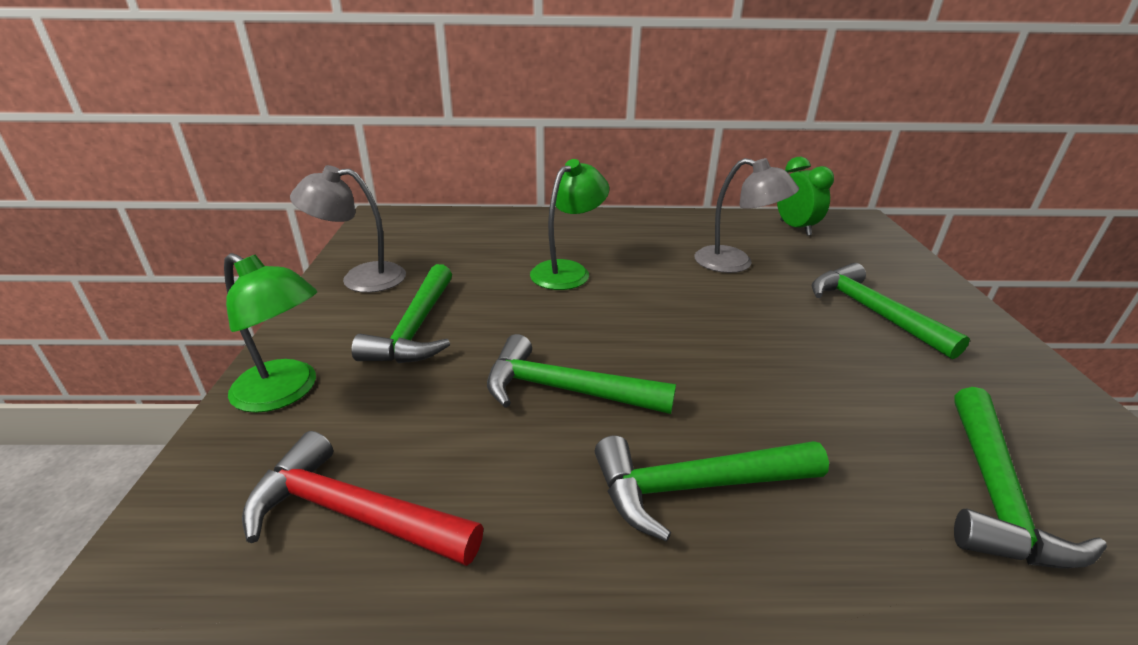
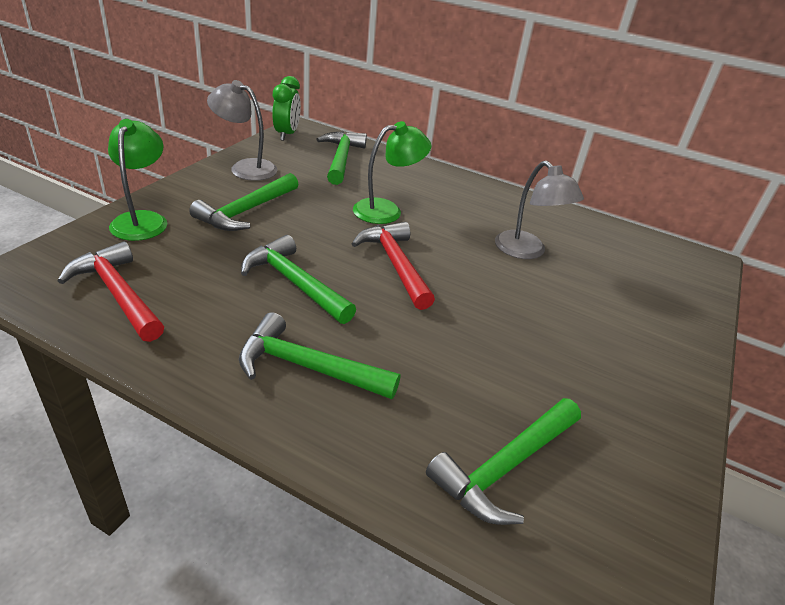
camera: 25 degrees right, 5 degrees up
(286, 392) = (142, 220): green lamp -> green lamp turned 150 degrees counterclockwise
(641, 323) = (395, 264): none -> red hammer
(795, 228) = (624, 244): green clock -> green clock (287, 134)
(871, 312) = (594, 328): green hammer -> green hammer (341, 159)

